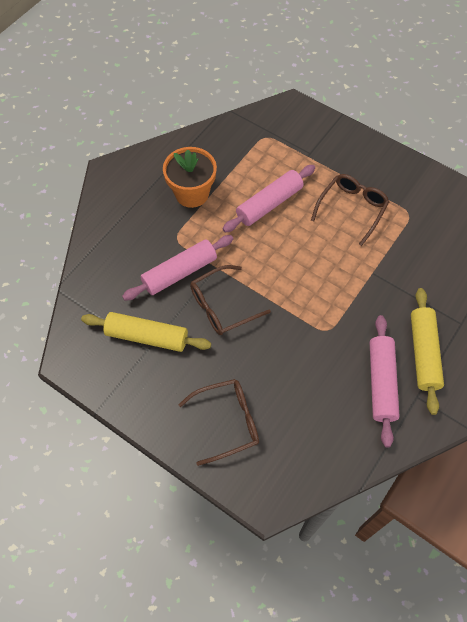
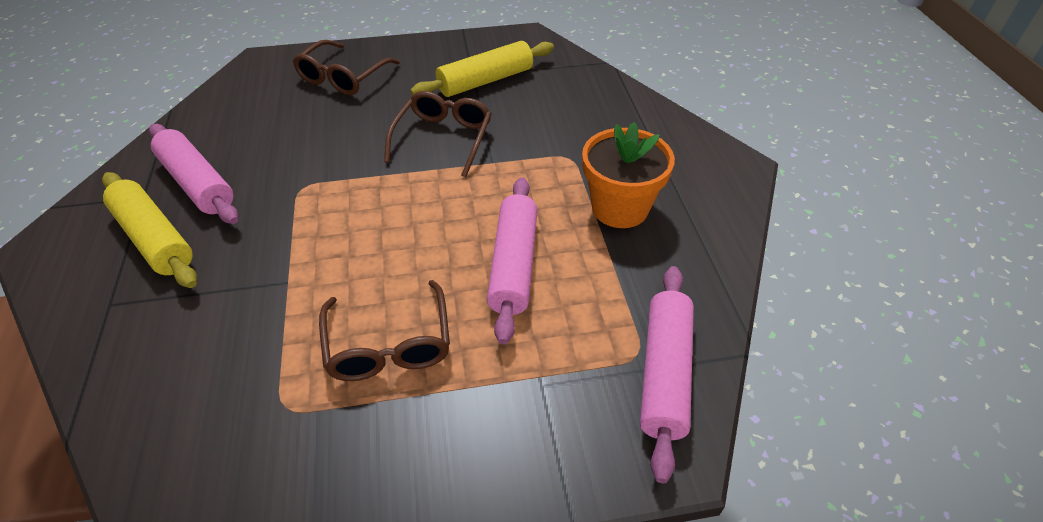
camera: 135 degrees right, 15 degrees down
(179, 272) = (523, 135): pink rolling pin -> pink rolling pin (665, 374)

